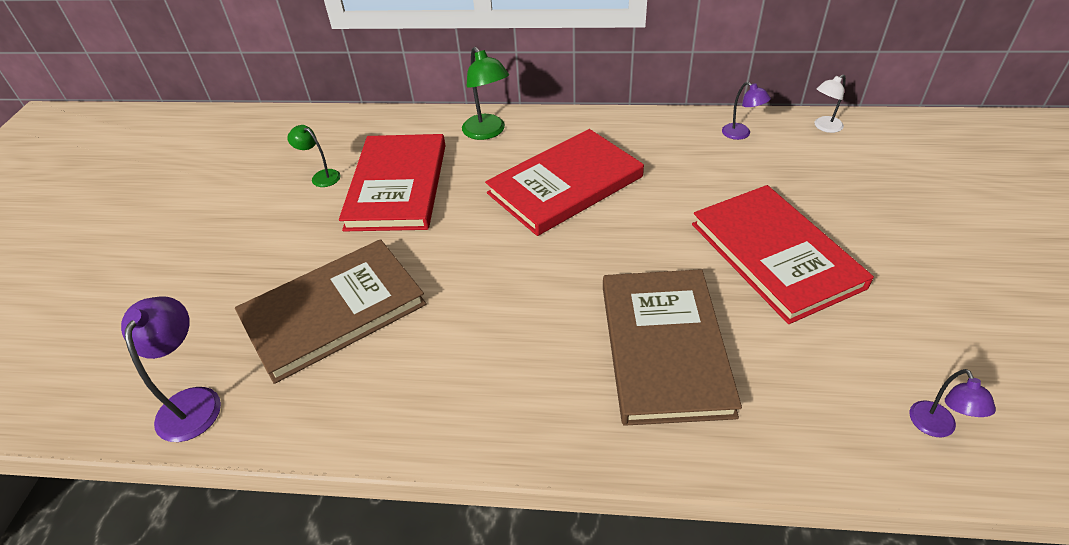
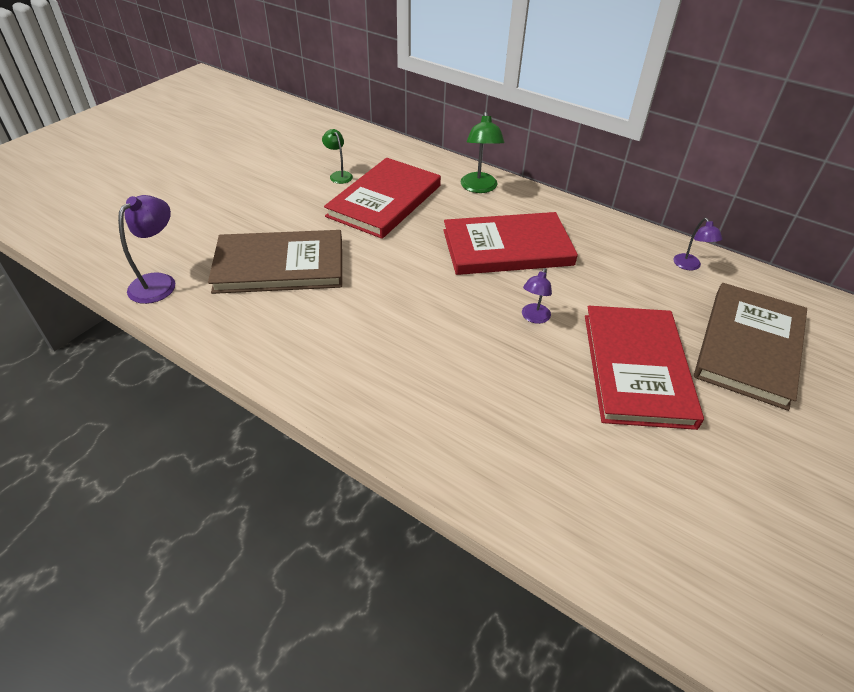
camera: 25 degrees right, 0 degrees up
(664, 347) = (486, 392): brown book -> brown book (749, 346)
(824, 127) = (775, 289): white lamp -> none
(936, 427) = (662, 558): purple lamp -> purple lamp (533, 318)

